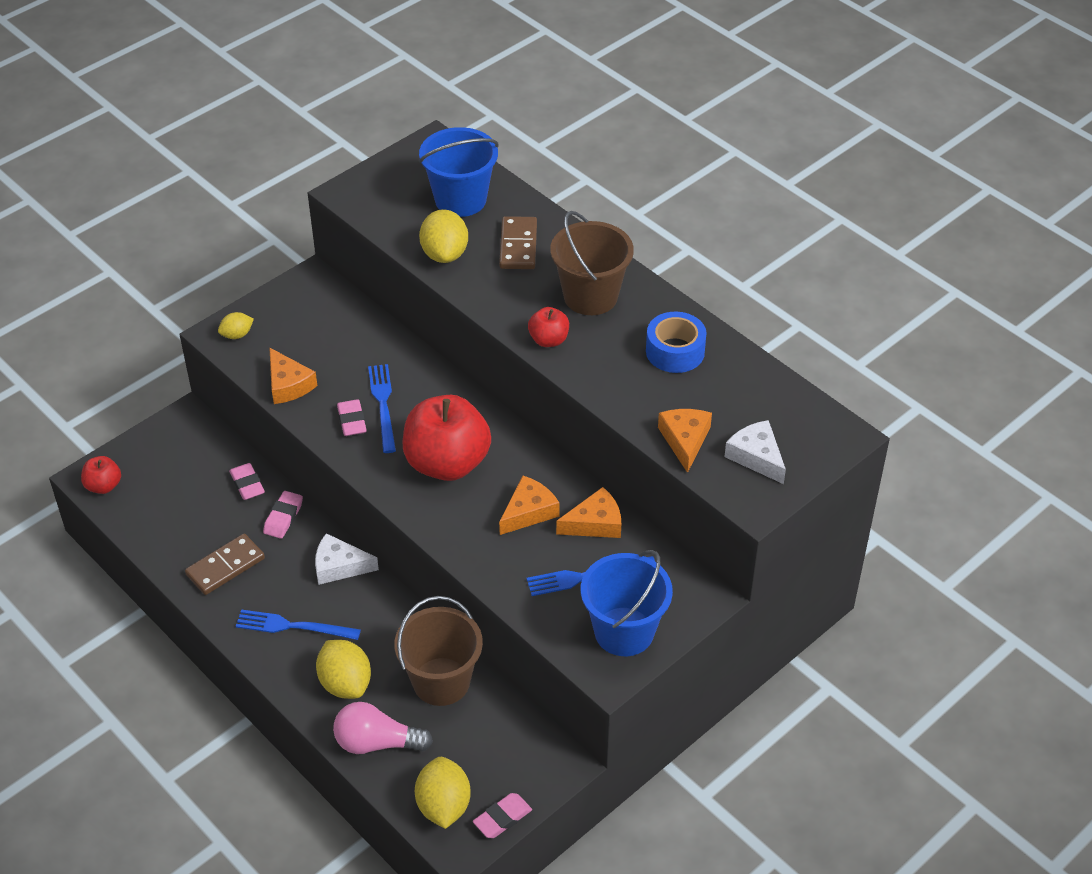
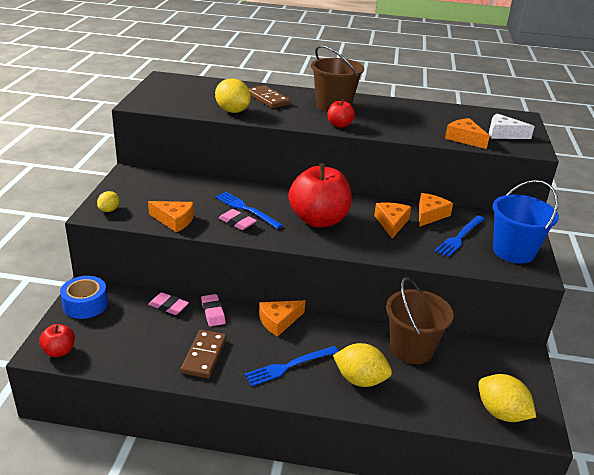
camera: 40 degrees left, 15 degrees down
(339, 566) = (279, 321): white cheese -> orange cheese
(377, 743) = (420, 401): pink light bulb -> none
(460, 199) = (210, 92): blue bucket -> none
(502, 818) = (538, 399): pink eraser -> none
(675, 351) = (405, 112): blue tape -> blue tape (85, 304)

